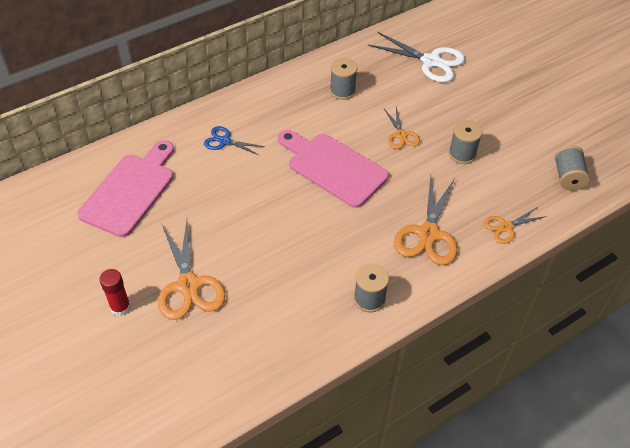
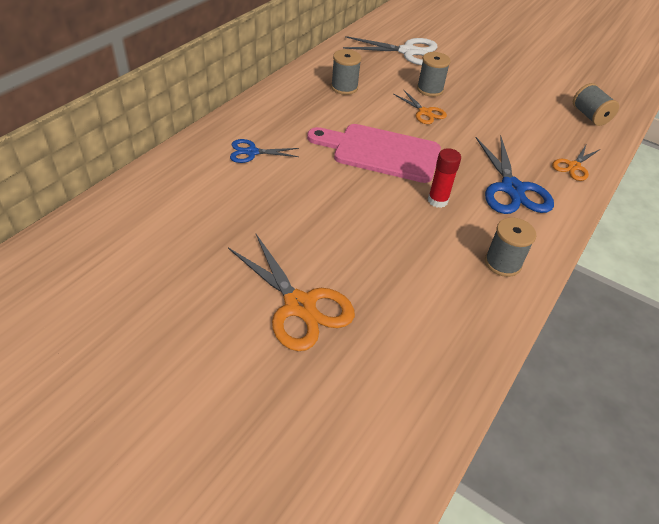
camera: 25 degrees left, 5 degrees down
(120, 307) = (229, 357): red glue stick -> red glue stick (437, 200)
(130, 191) = (169, 224): pink cutting board -> none
(428, 234) = (512, 189): orange scissors -> blue scissors
(462, 154) = (490, 116): grey spool -> grey spool (430, 89)

